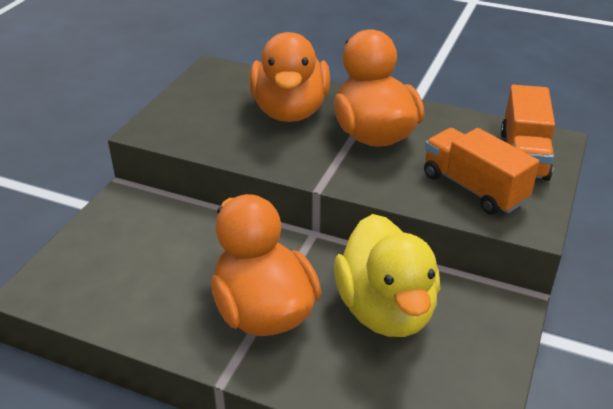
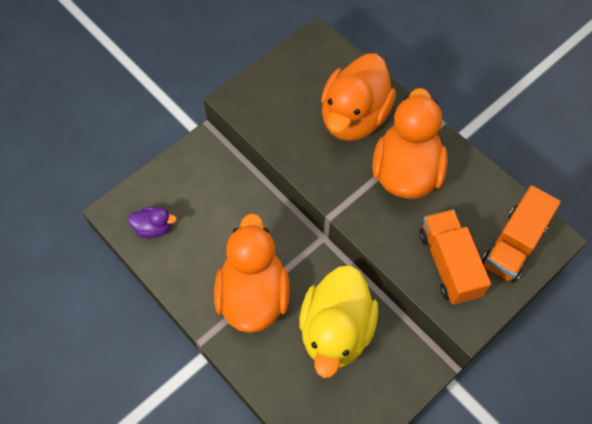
camera: 25 degrees right, 25 degrees up
(95, 290) = (154, 228): none -> purple duck

